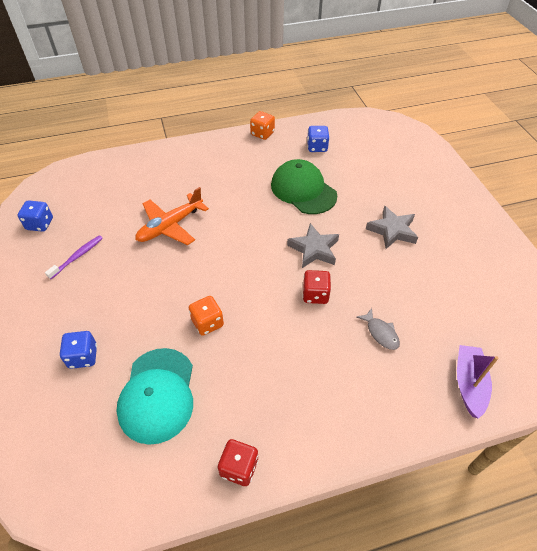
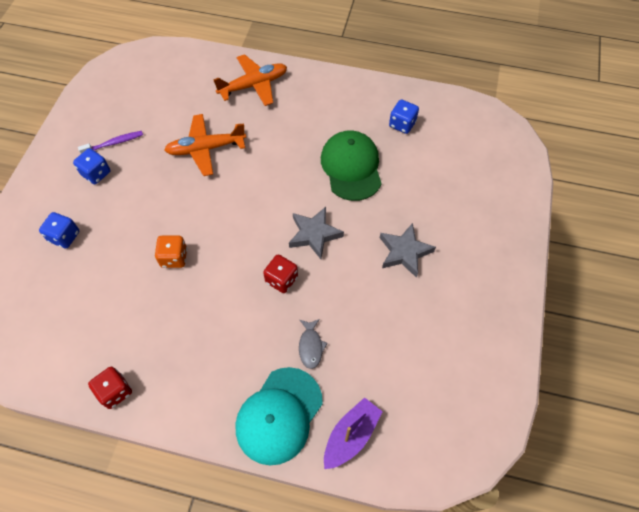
camera: 30 degrees right, 10 degrees up
(40, 224) = (104, 97): blue dice -> blue dice (96, 173)
(157, 395) = (96, 299): turquoise cap -> turquoise cap (279, 415)
(176, 164) = (254, 85): none -> orange plane
(262, 133) = (359, 84): orange dice -> none

